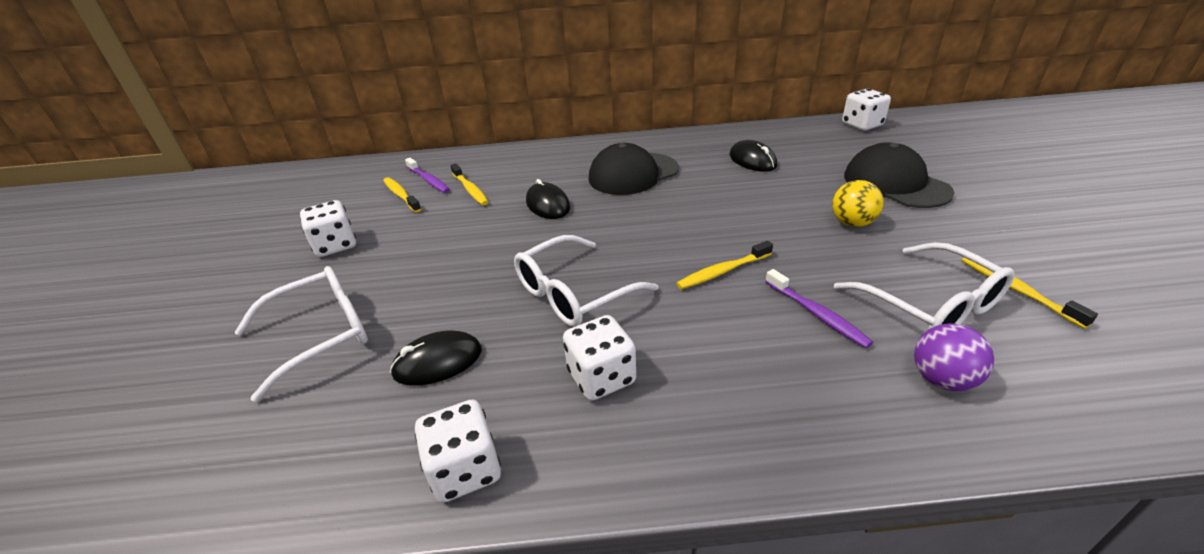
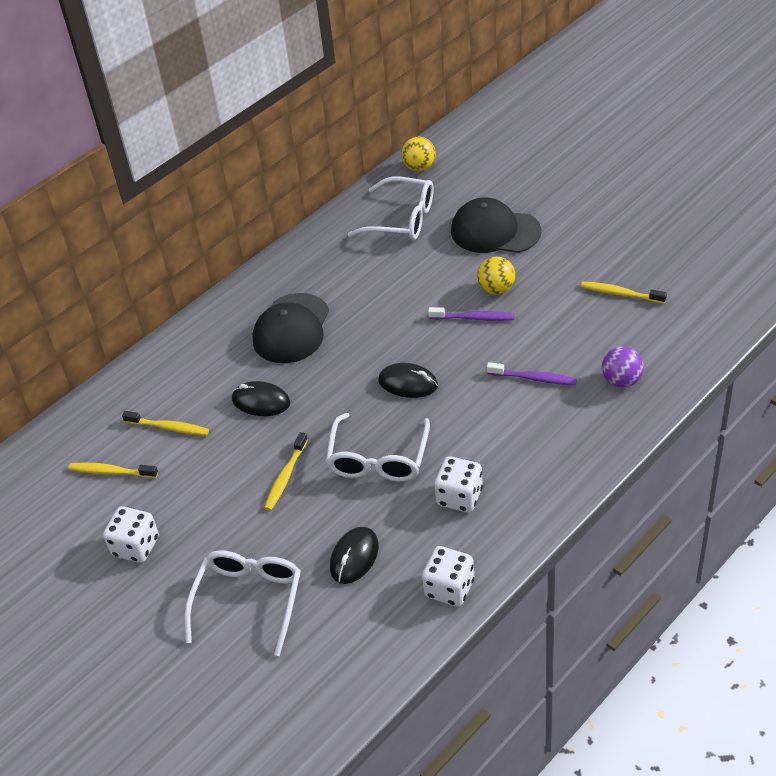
camera: 40 degrees left, 10 degrees up
(428, 180) = (111, 442): purple toothbrush -> purple toothbrush (473, 318)
(723, 271) = (453, 381): yellow toothbrush -> yellow toothbrush (286, 476)
(752, 160) = (372, 259): black mouse -> black mouse (408, 383)
(862, 125) = (419, 167): white dice -> yellow ball
(930, 304) = (585, 332): white glasses -> white glasses (402, 219)

